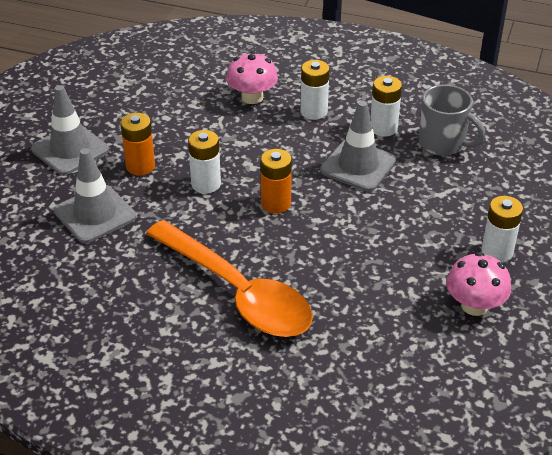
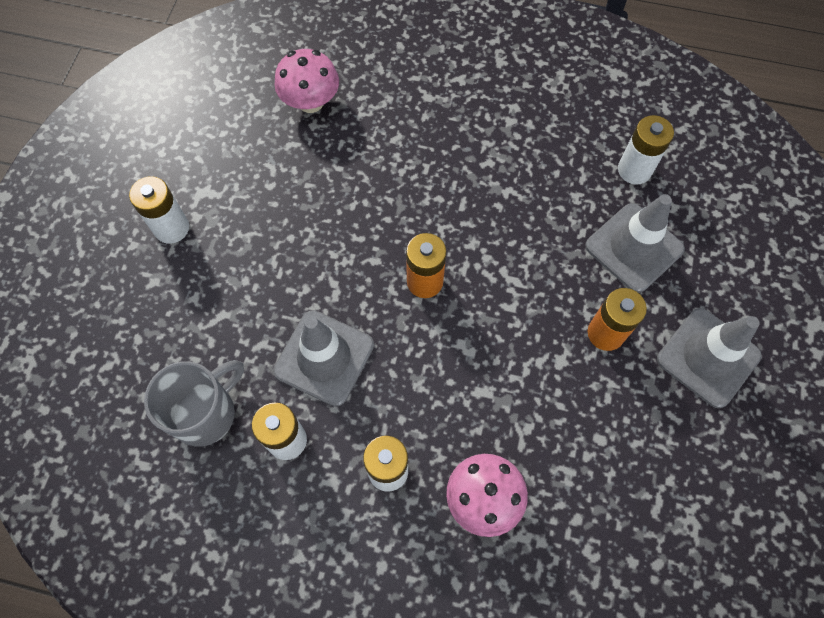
camera: 175 degrees right, 25 degrees up
(206, 184) = (515, 308): white battery -> white battery (634, 170)
(237, 292) = (452, 155): orange spoon -> none
(443, 143) = (206, 413): grey mug -> grey mug turned 105 degrees clockwise
(474, 305) = (209, 157): pink mushroom -> pink mushroom (310, 101)

